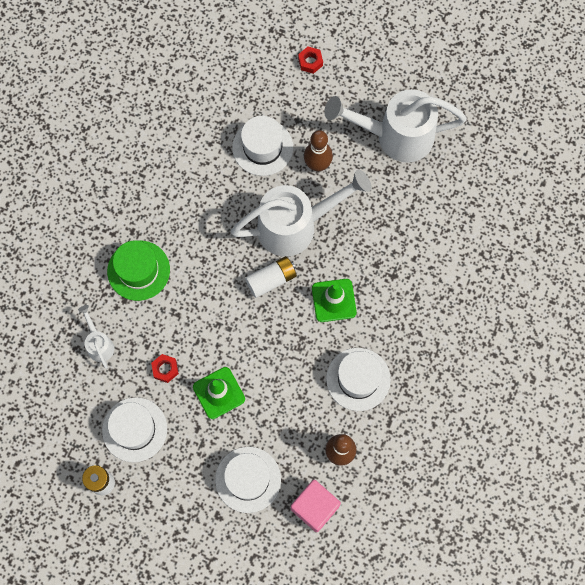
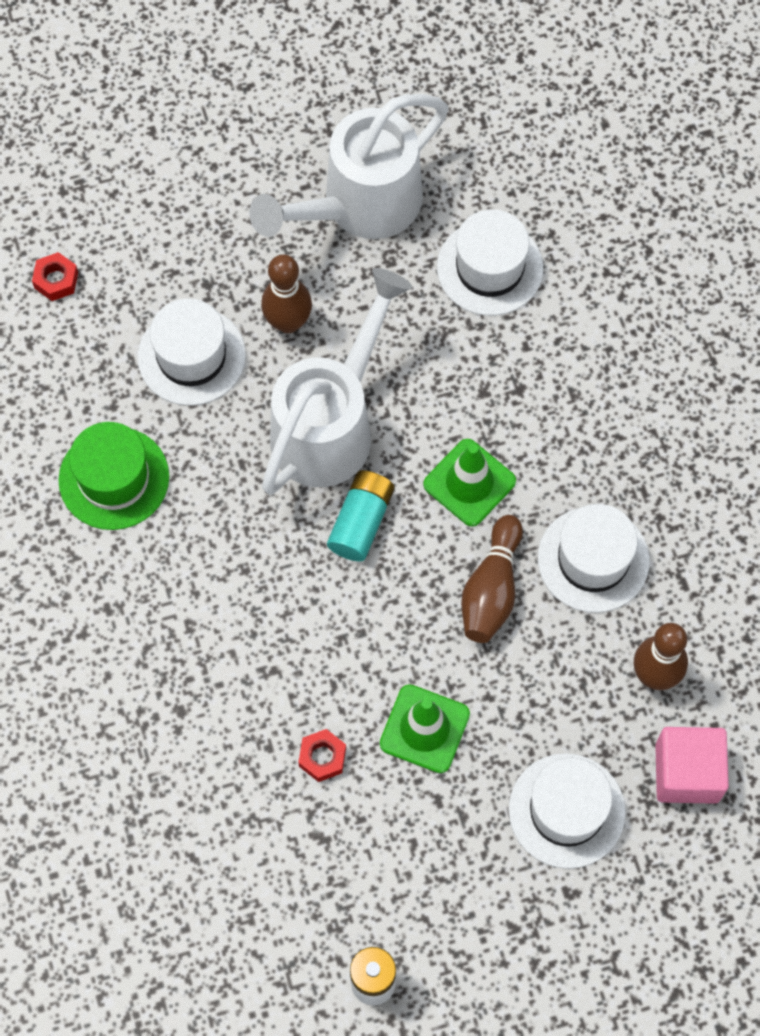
camera: 40 degrees left, 5 degrees down
(99, 344) = (198, 799): white watering can -> none
(134, 429) = (353, 873): white hat -> white hat (490, 268)
(138, 270) = (164, 654): green hat -> green hat (114, 478)
(271, 280) = (361, 522): white battery -> turquoise battery
(301, 356) = (491, 589): none -> brown bowling pin
(310, 62) = (156, 194): red nut -> red nut (56, 280)

